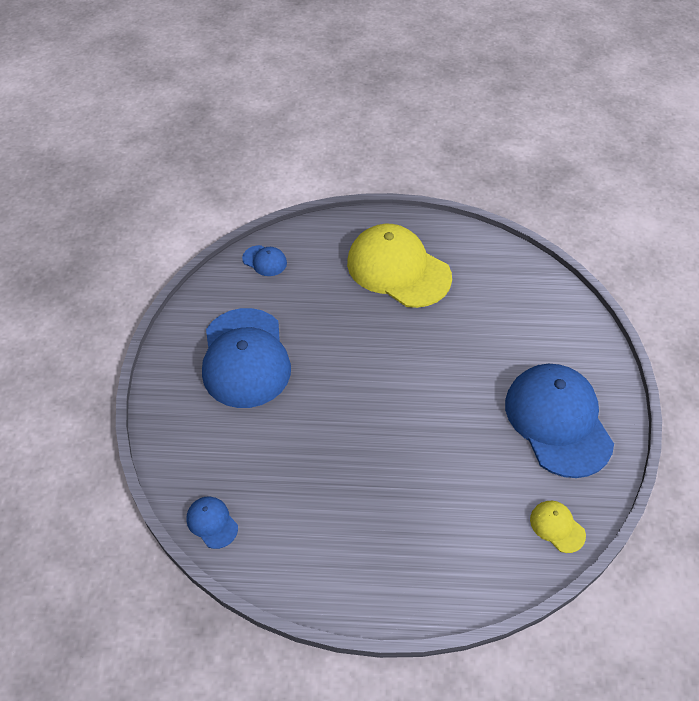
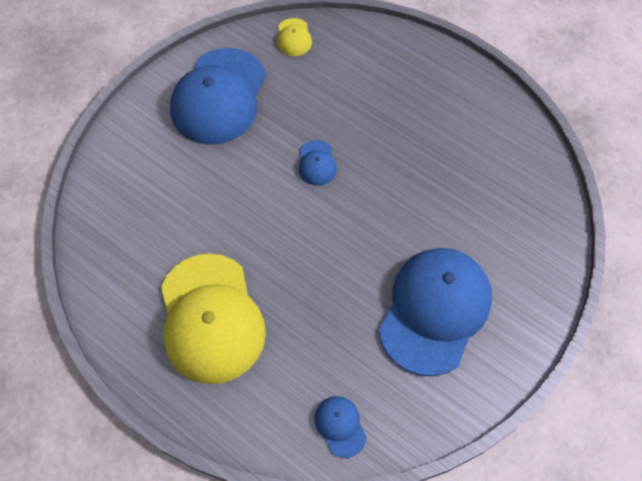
camera: 145 degrees left, 10 degrees up
(212, 523) = (544, 178): blue cap -> blue cap (317, 163)

